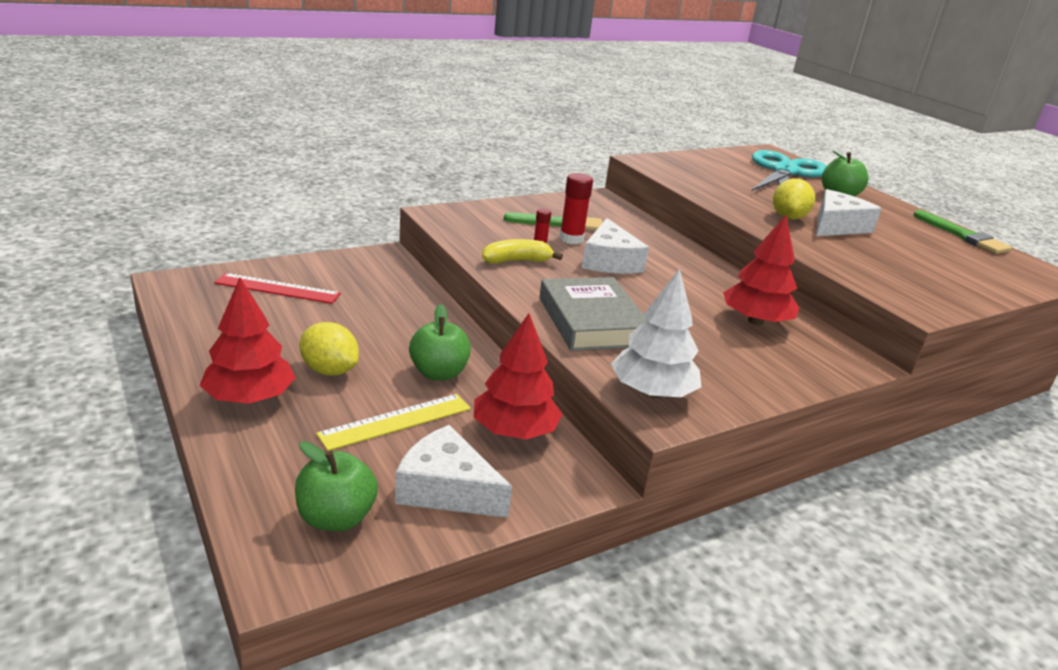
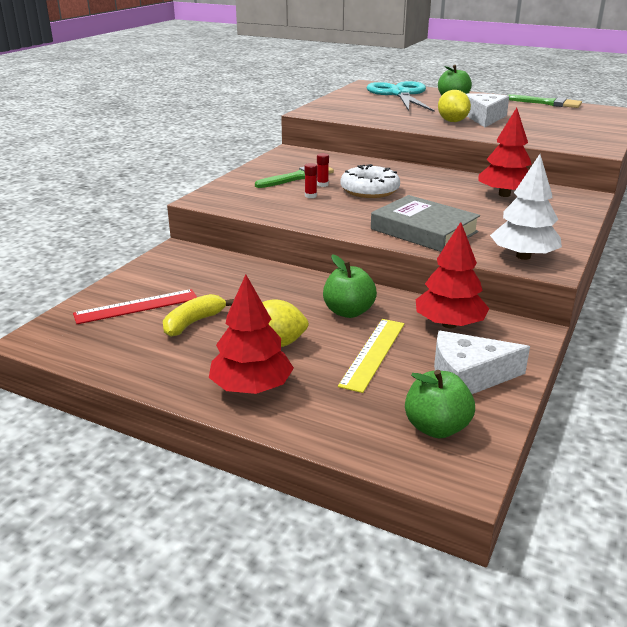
camera: 30 degrees left, 0 degrees up
(516, 261) = (314, 211): yellow banana -> yellow banana (193, 323)
(571, 239) = (322, 184): red glue stick -> red glue stick, size x0.55
(609, 261) = (369, 190): white cheese -> white donut

